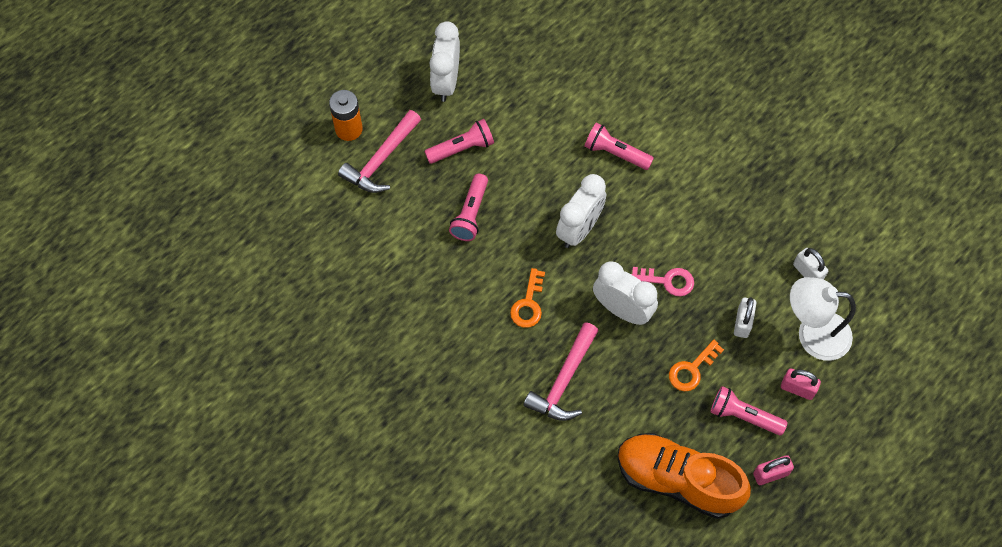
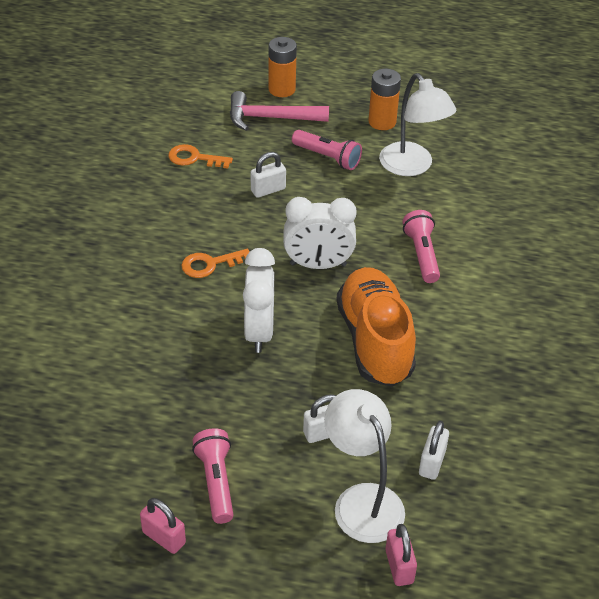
camera: 55 degrees right, 20 degrees down
(446, 82) = (382, 122): white clock -> orange battery
(470, 214) = (268, 190): pink flashlight -> white padlock
(515, 96) = (412, 166): none -> white lamp
(564, 380) = (149, 323): pink hammer -> none
(667, 281) = (320, 351): pink key -> none
(677, 480) = (101, 458): orange shoe -> orange shoe (375, 341)
(692, 369) = (237, 414): orange key -> orange key (194, 158)
(797, 388) = (285, 516): pink padlock -> pink padlock (399, 566)

